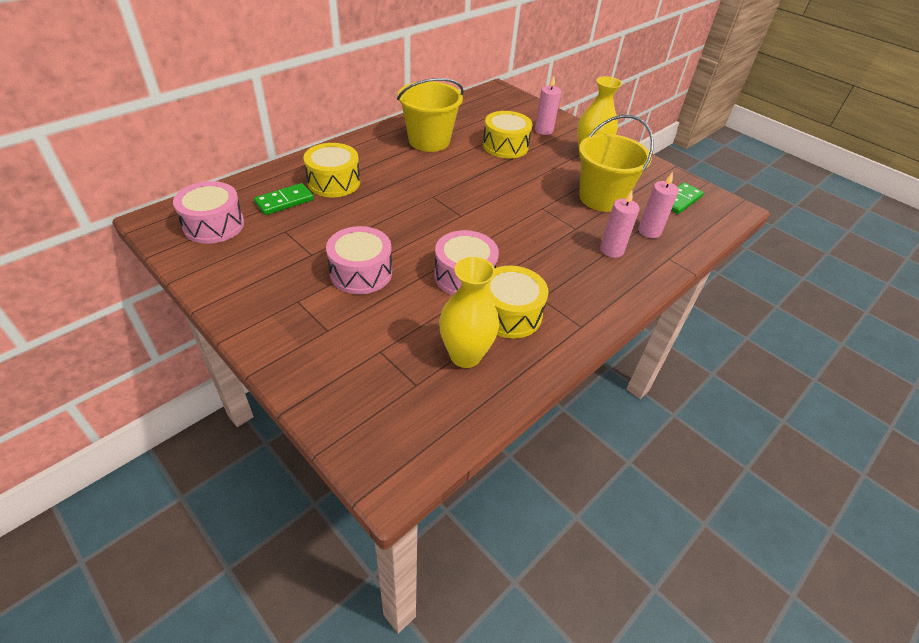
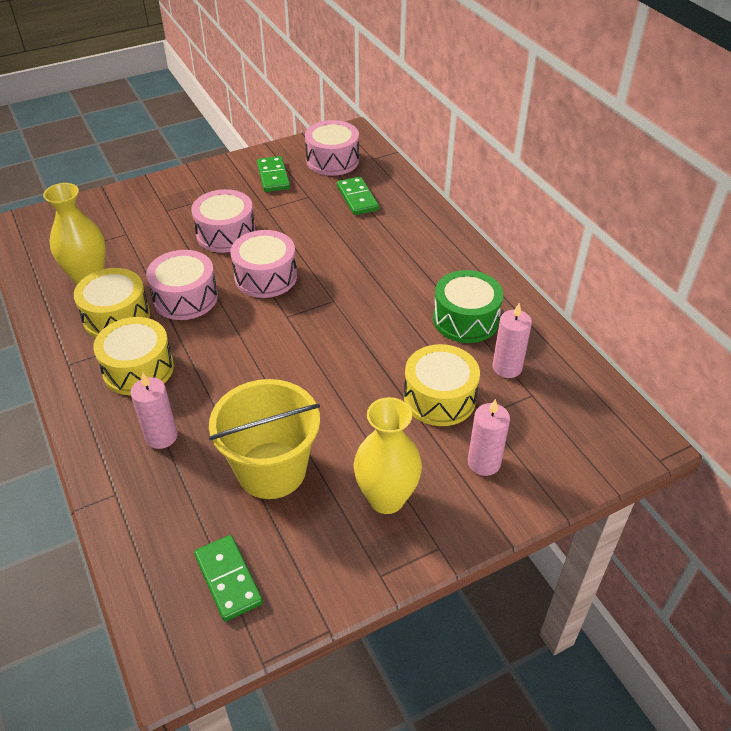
camera: 110 degrees right, 0 degrees up
(248, 261) = (273, 176): none -> green domino
(334, 182) = (384, 231): yellow drum -> yellow drum (138, 369)
(417, 235) = (265, 277): none -> pink drum
(429, 141) = (465, 319): yellow bucket -> green drum
(649, 231) = (176, 497): pink candle -> pink candle (507, 367)

